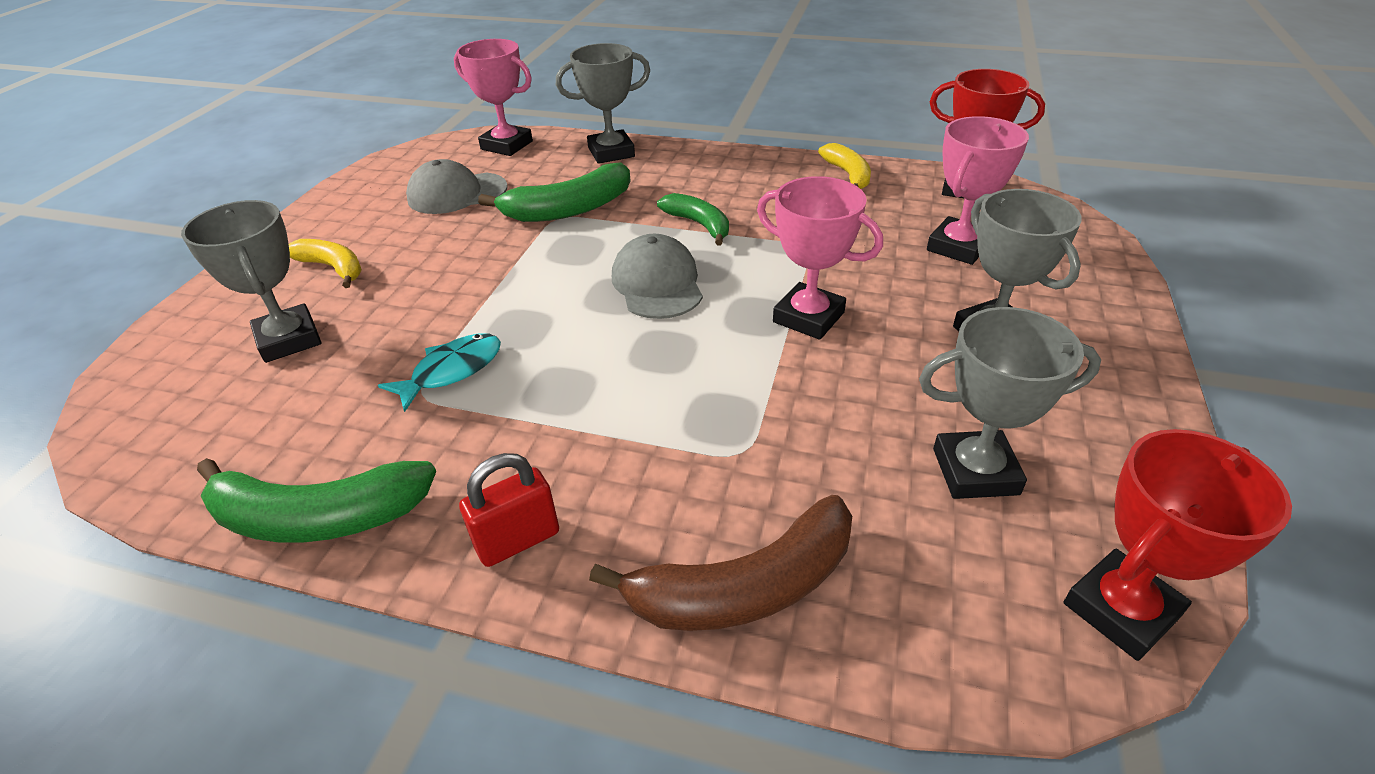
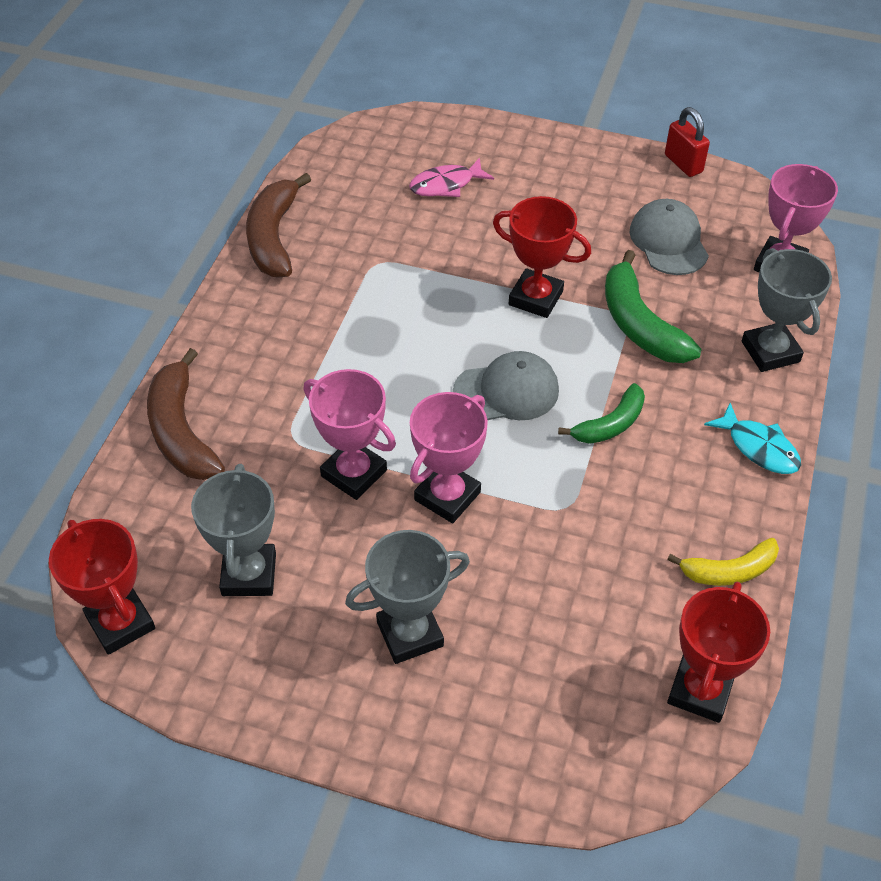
camera: 90 degrees right, 10 degrees up
(289, 339) = (446, 185): grey trophy -> pink fish
(318, 517) = (273, 237): green banana -> brown banana
(333, 268) = (539, 187): yellow banana -> none
(452, 371) = (400, 275): turquoise fish -> turquoise fish (759, 447)
(518, 540) = (238, 326): red padlock -> red padlock (683, 164)
(519, 268) = (535, 298): none -> red trophy
(958, 247) = (563, 646): pink trophy -> pink trophy (353, 473)

